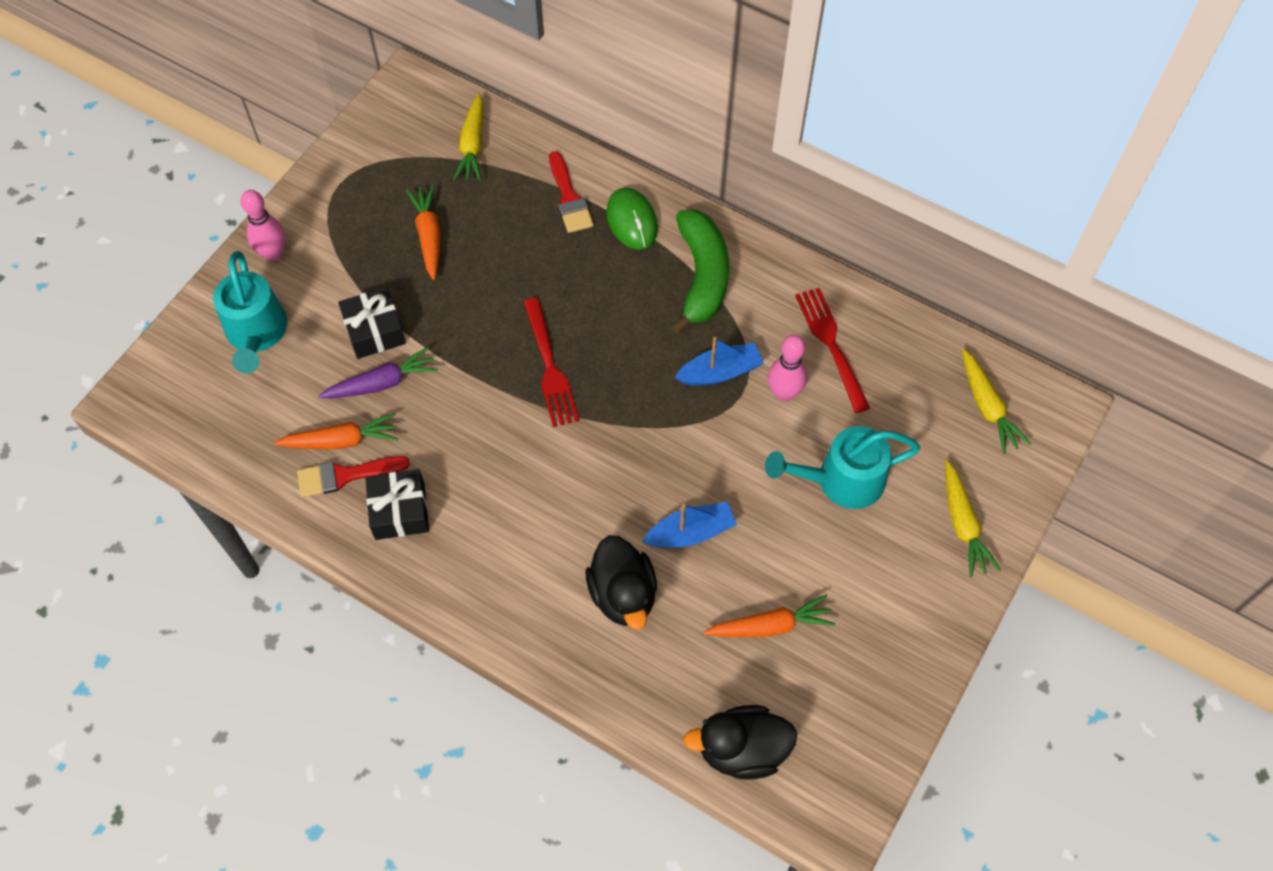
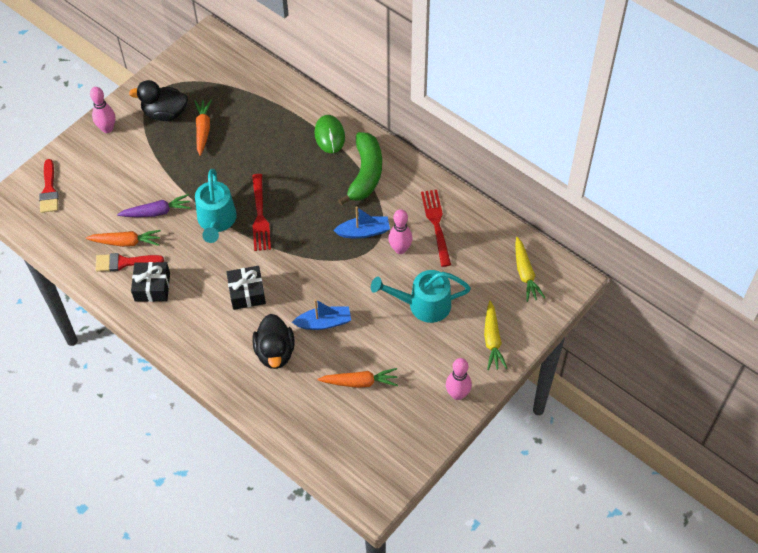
camera: 10 degrees right, 5 degrees down
(257, 335) = (88, 175): turquoise watering can -> turquoise watering can (216, 222)
(375, 331) = (159, 181): black gift -> black gift (247, 293)
(472, 145) = (241, 79): yellow carrot -> none
(569, 198) = (294, 117): red brush -> red brush (49, 190)
(742, 750) = (326, 449): black duck -> black duck (165, 113)
(929, 623) = (457, 394): none -> pink bowling pin

